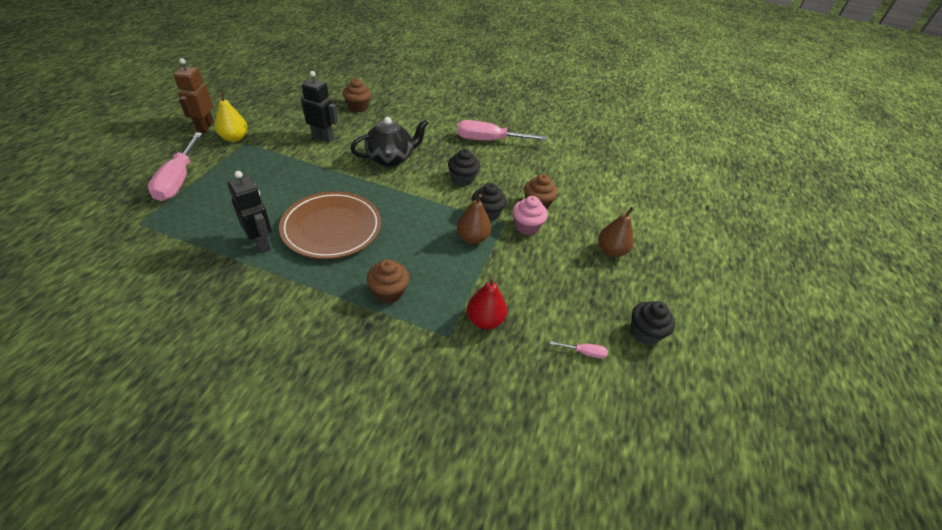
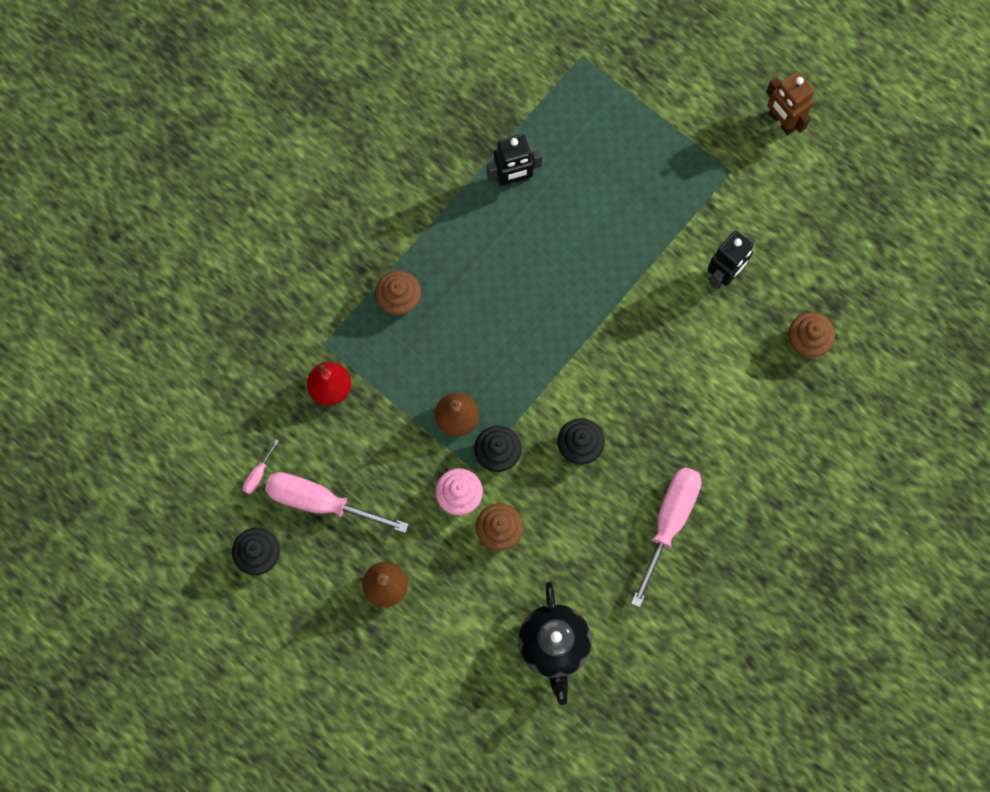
camera: 115 degrees right, 30 degrees up
(178, 180) = (658, 92): pink screwdriver -> pink screwdriver (320, 502)
(205, 127) = (782, 121): brown robot -> brown robot turned 150 degrees counterclockwise
(234, 138) = (745, 158): yellow pear -> none
(332, 228) = (520, 257): brown plate -> none
(390, 159) = (650, 358): black teapot -> black teapot (554, 645)

